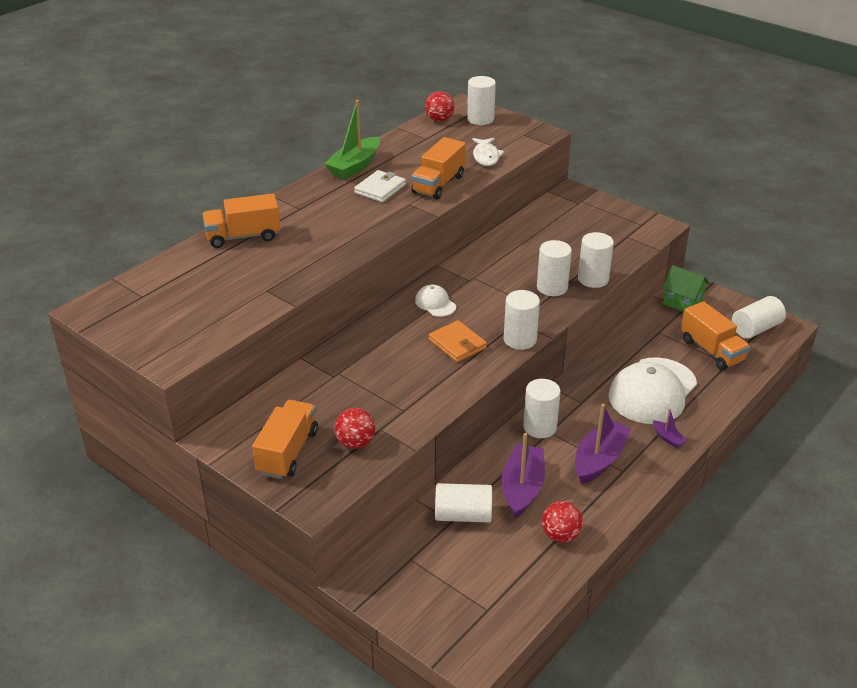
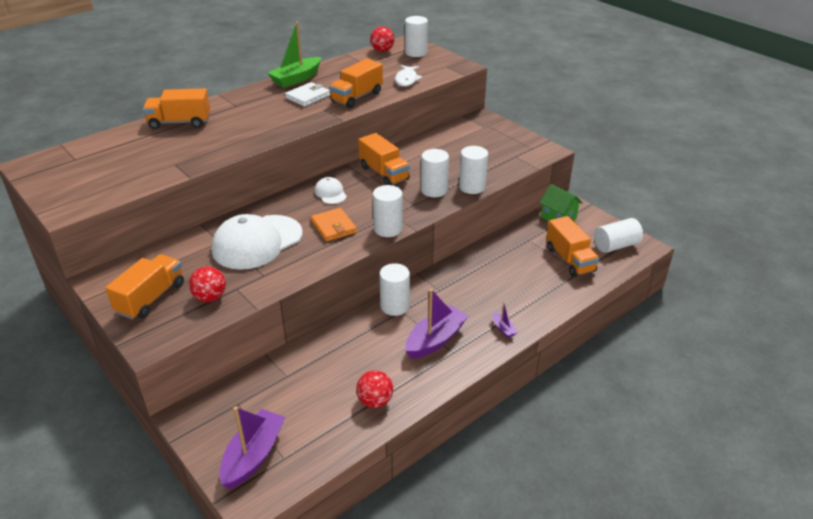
camera: 10 degrees right, 0 degrees up
(463, 515) = (298, 372): white cylinder -> none
(486, 272) = (384, 173): none -> orange truck
(522, 488) = (359, 355): purple boat -> purple boat (253, 456)
(652, 391) = (504, 287): white cap -> white cap (257, 242)

